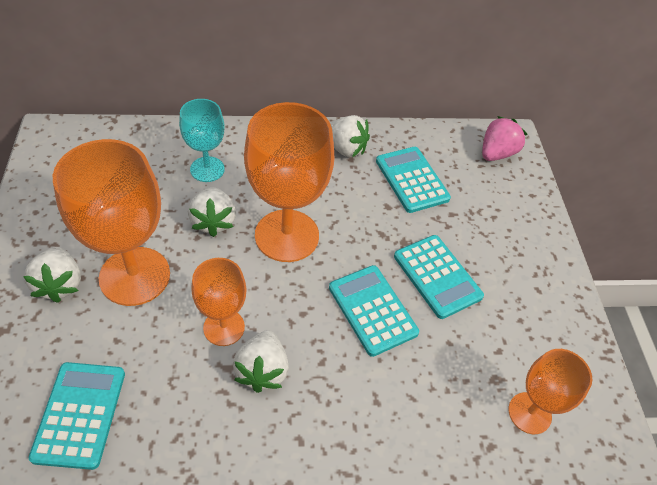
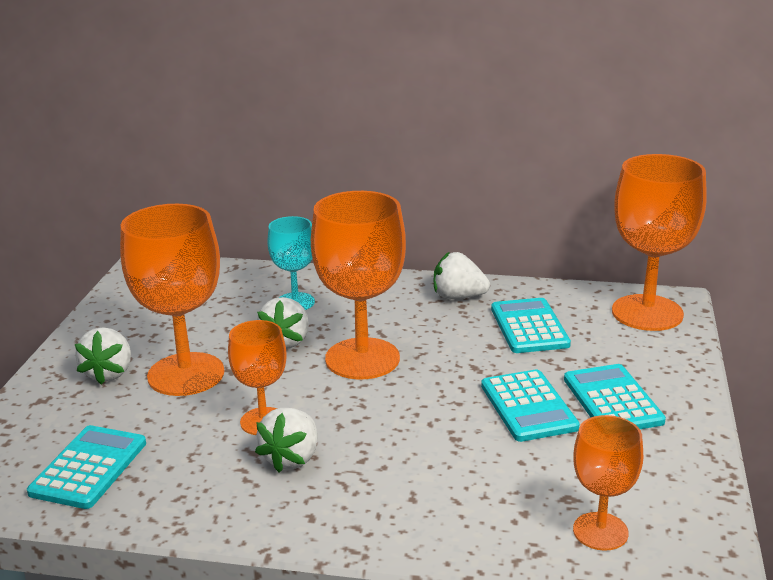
camera: 20 degrees right, 25 degrees down
(345, 149) = (458, 297): white strawberry -> white strawberry turned 150 degrees clockwise
(372, 310) = (437, 425): turquoise calculator -> turquoise calculator (612, 400)
(496, 153) = (647, 313): pink strawberry -> orange goblet

